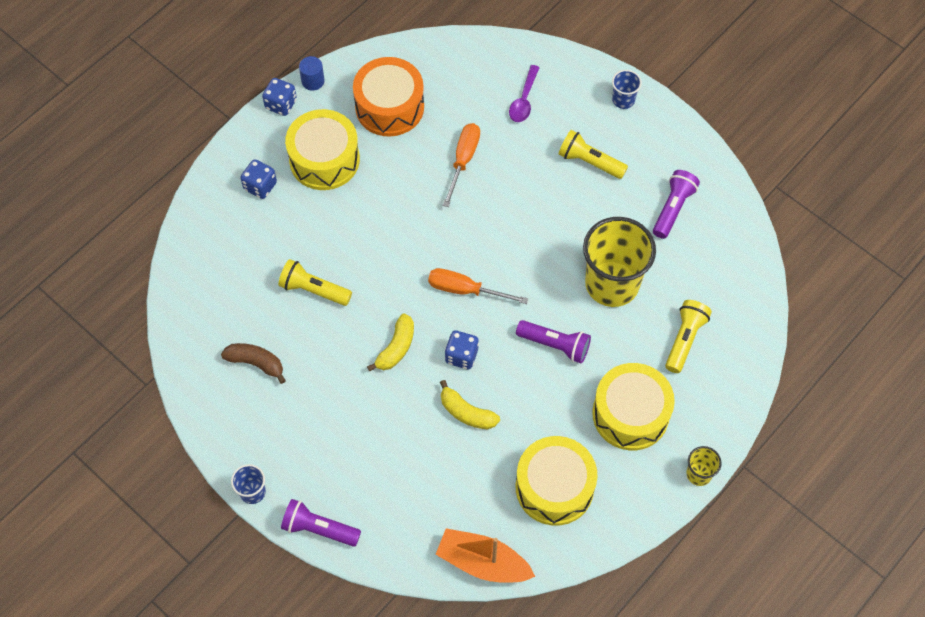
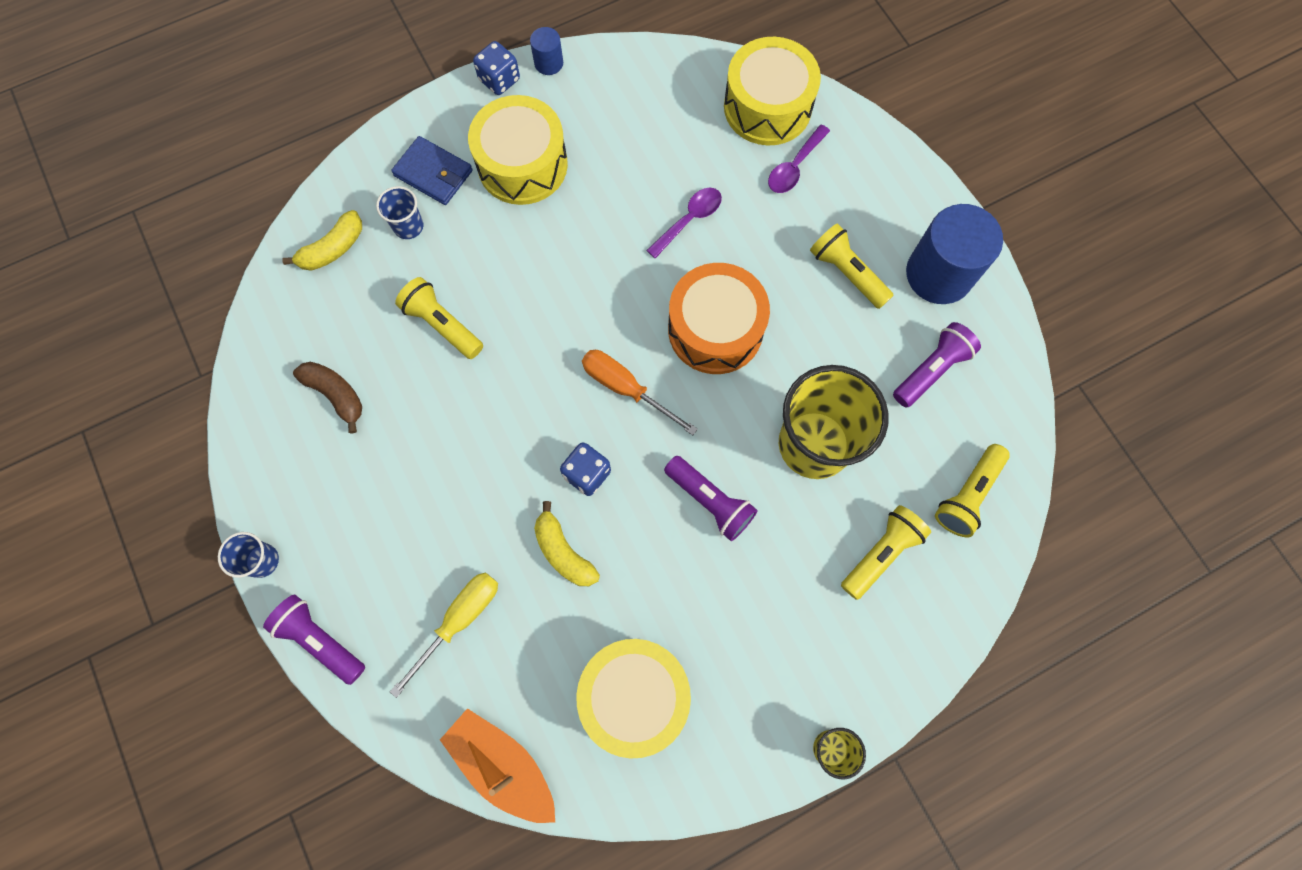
camera: 20 degrees right, 10 degrees up
(260, 186) = (433, 173): blue dice -> blue wallet
(389, 107) = (627, 123): orange drum -> orange drum (715, 329)
(396, 348) = (511, 435): yellow banana -> yellow banana (333, 249)
(412, 482) = (459, 620): none -> yellow screwdriver
(463, 160) = (689, 220): orange screwdriver -> purple spoon
(623, 100) = (920, 206): blue cup -> blue cup (408, 226)
(630, 414) = (771, 631): yellow drum -> yellow drum (767, 107)
(654, 142) = (939, 274): none -> blue cylinder
(728, 282) = (967, 495): none -> yellow flashlight

